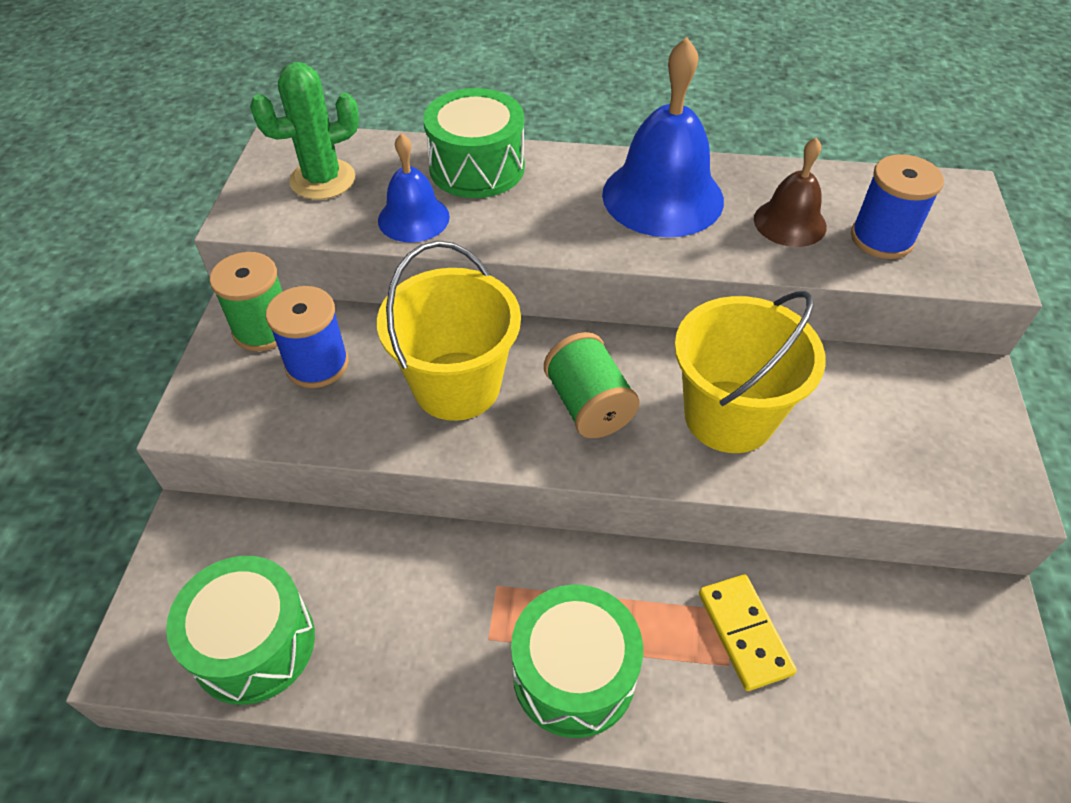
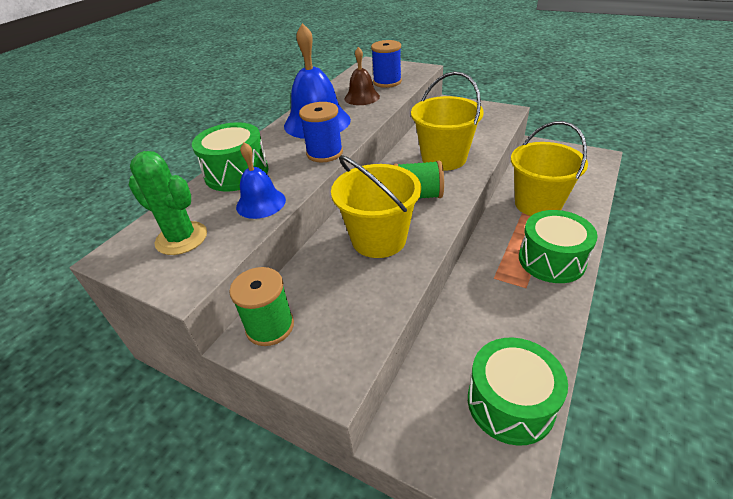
camera: 65 degrees left, 10 degrees down
(317, 364) = (324, 300): blue spool -> blue spool (324, 153)
(322, 180) = (181, 238): green cactus -> green cactus turned 60 degrees counterclockwise
(744, 633) = (538, 204): yellow domino -> yellow bucket

